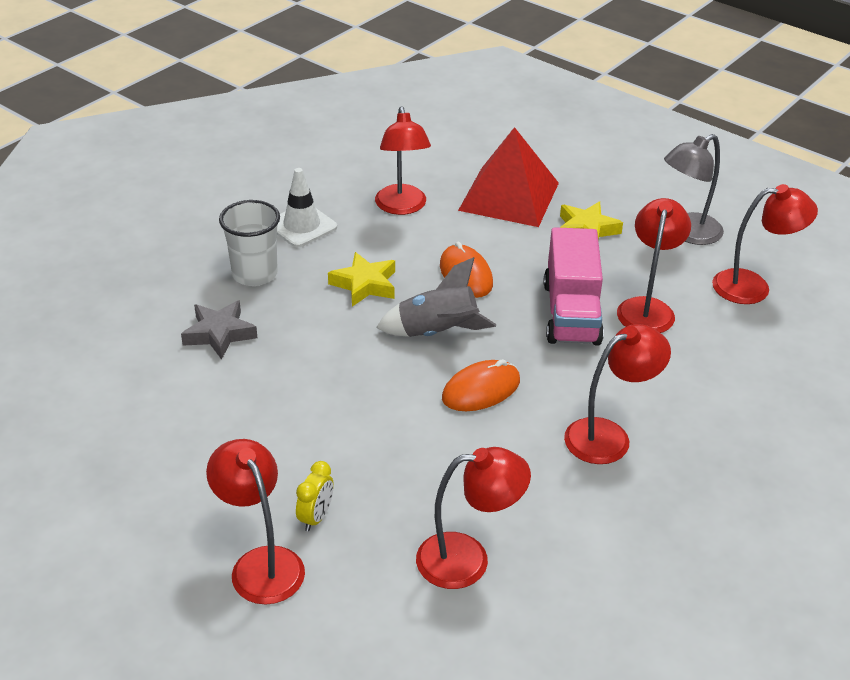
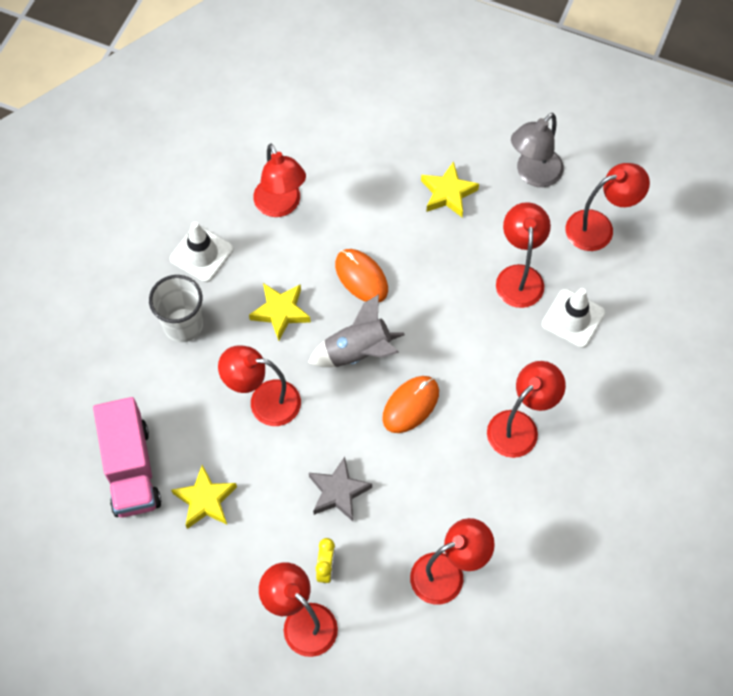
camera: 15 degrees left, 25 degrees up
(203, 421) = (205, 500): none -> yellow star
(219, 334) = (181, 403): grey star -> grey star (338, 492)
(312, 352) = (264, 401): none -> red lamp
(509, 196) = (370, 166): red pyramid -> none
(571, 313) = (459, 299): pink truck -> pink truck (131, 469)
(702, 355) = (573, 318): none -> white traffic cone

